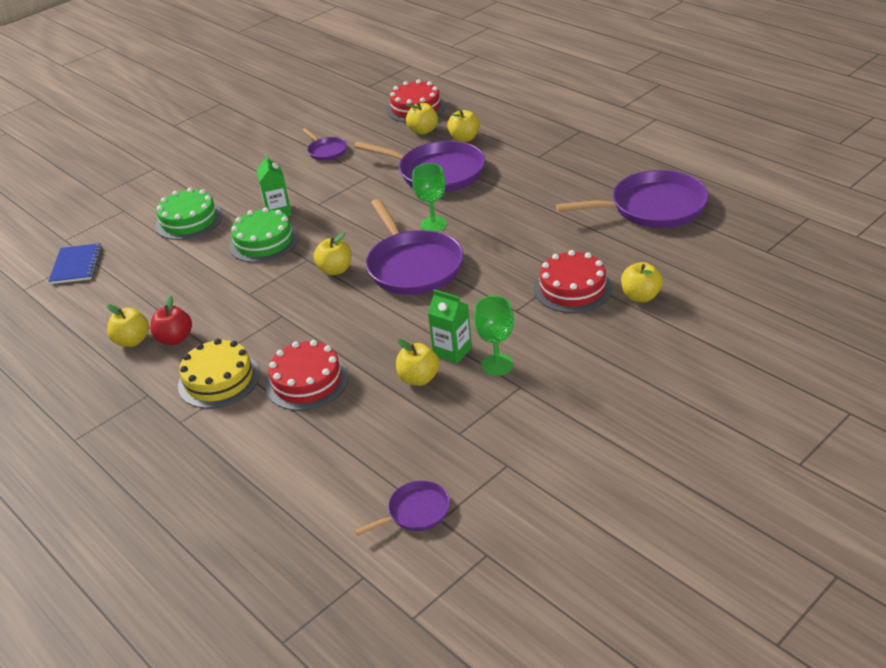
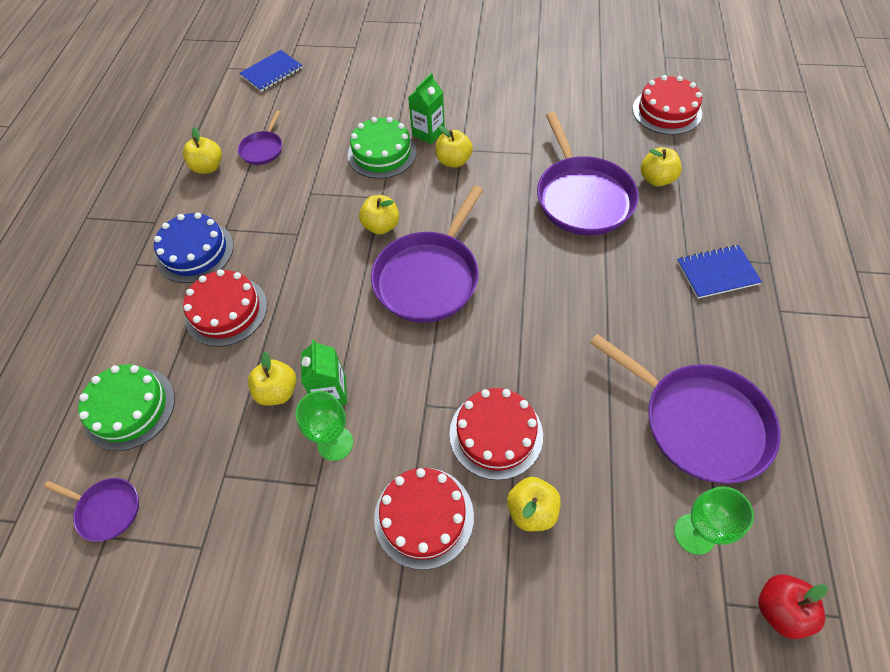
camera: 50 degrees right, 20 degrees up
(175, 339) = (226, 189): red apple -> red apple (779, 609)
(189, 220) = (372, 90): green cake -> green cake (130, 408)
(219, 380) = (195, 252): yellow cake -> blue cake
(326, 151) = (540, 100): purple pan -> purple pan (263, 149)
(423, 131) = (636, 141): yellow apple -> yellow apple (453, 161)
(433, 224) = (501, 249): green goblet -> green goblet (694, 534)
(563, 152) = (717, 273): none -> blue notebook
(597, 344) = (424, 516): none -> red cake

